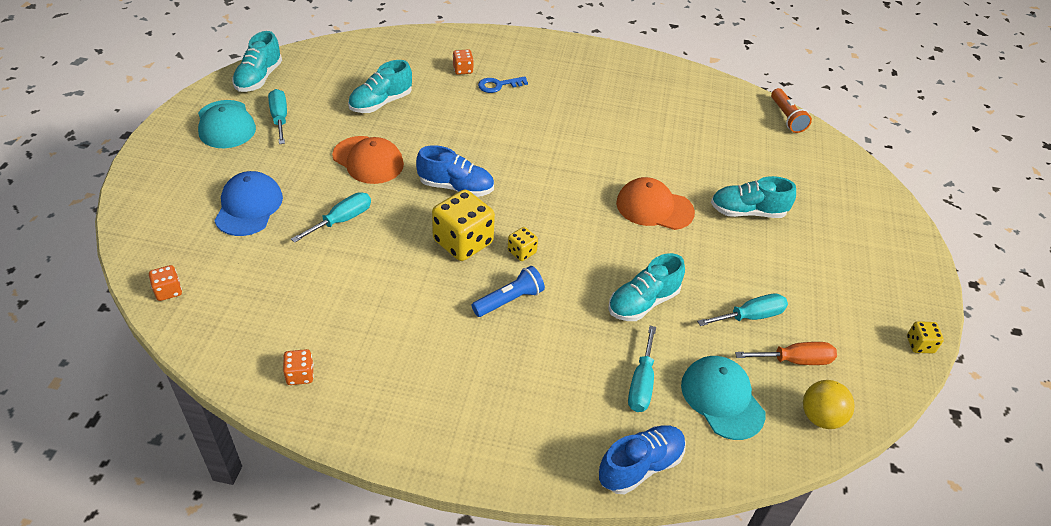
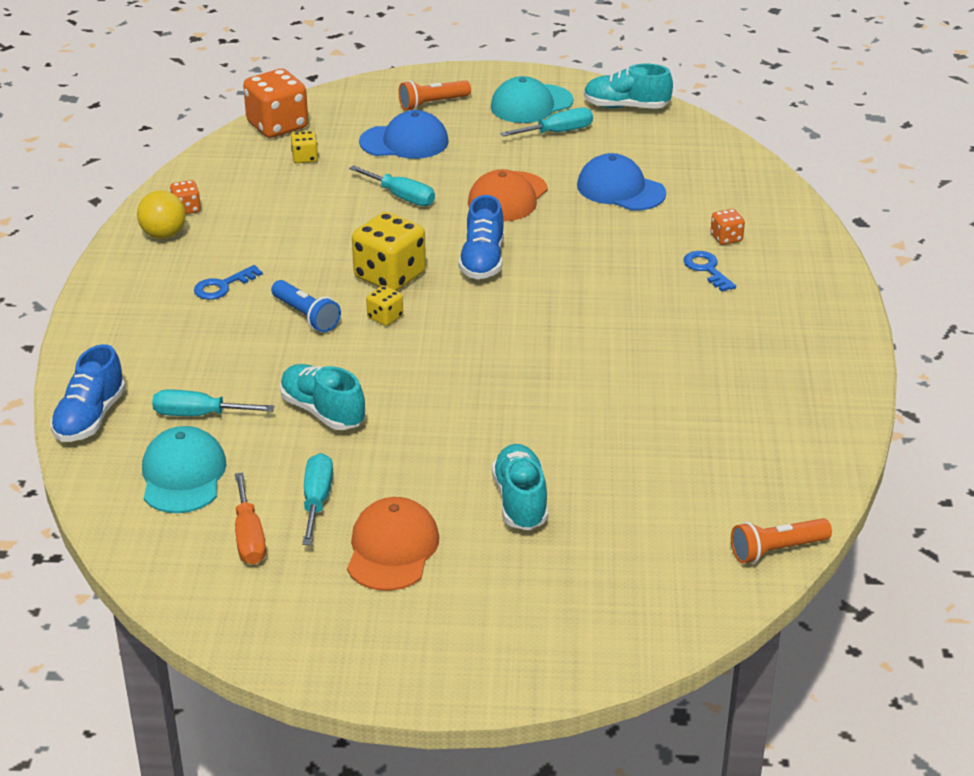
camera: 85 degrees right, 10 degrees down
(168, 291) = (277, 125): orange dice -> orange dice, size x2.07
(189, 181) = (432, 104): none -> orange flashlight
(381, 103) = (620, 189): turquoise shoe -> blue cap
(449, 354) = (223, 286): none -> blue key
(640, 466) = (90, 418): blue shoe -> blue shoe turned 60 degrees clockwise
(654, 207) = (499, 415): orange cap -> orange cap (392, 549)
(722, 399) = (183, 475): turquoise cap -> turquoise cap turned 60 degrees counterclockwise
(750, 316) = (317, 500): turquoise screwdriver -> turquoise screwdriver turned 150 degrees counterclockwise
(820, 417) = (162, 555): yellow ball -> yellow ball (163, 235)
(919, 345) = (294, 661): yellow dice -> yellow dice (305, 158)

